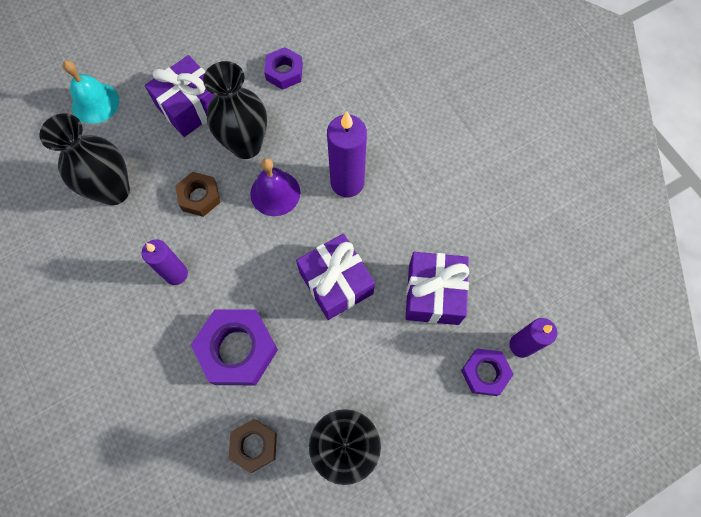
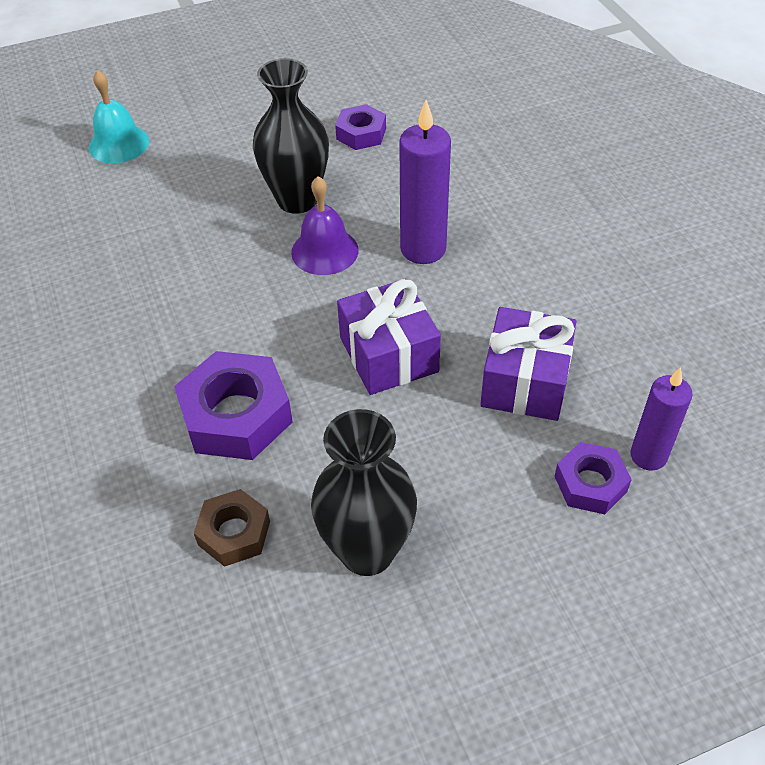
camera: 10 degrees right, 20 degrees down
(114, 191) = (117, 230): black vase -> none
(176, 274) = (174, 323): purple candle -> none
(191, 107) = (236, 157): purple gift -> none
(199, 197) = (224, 246): brown nut -> none

